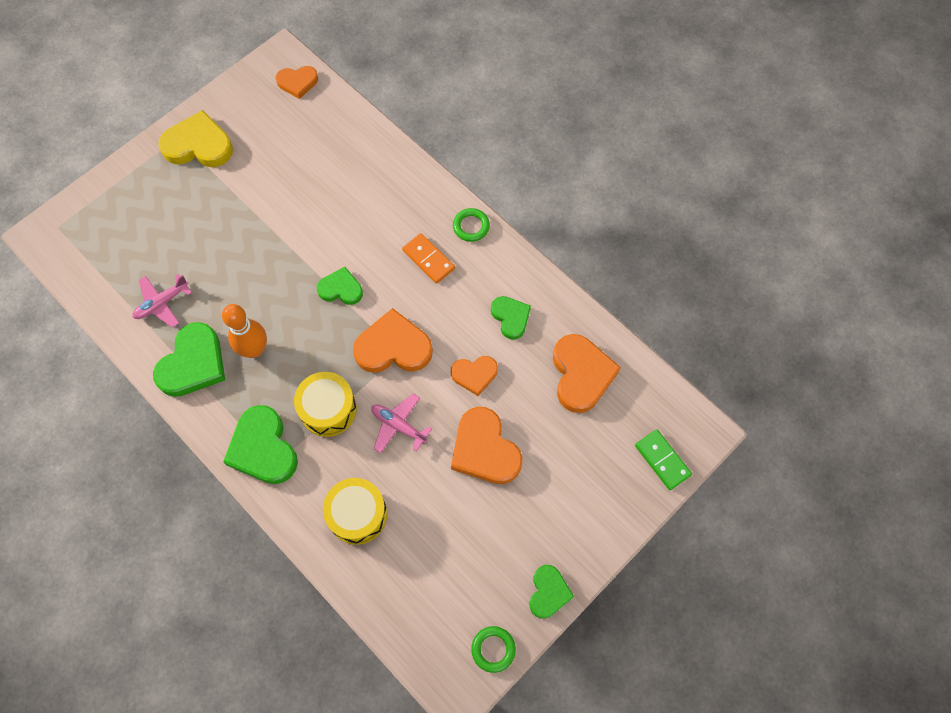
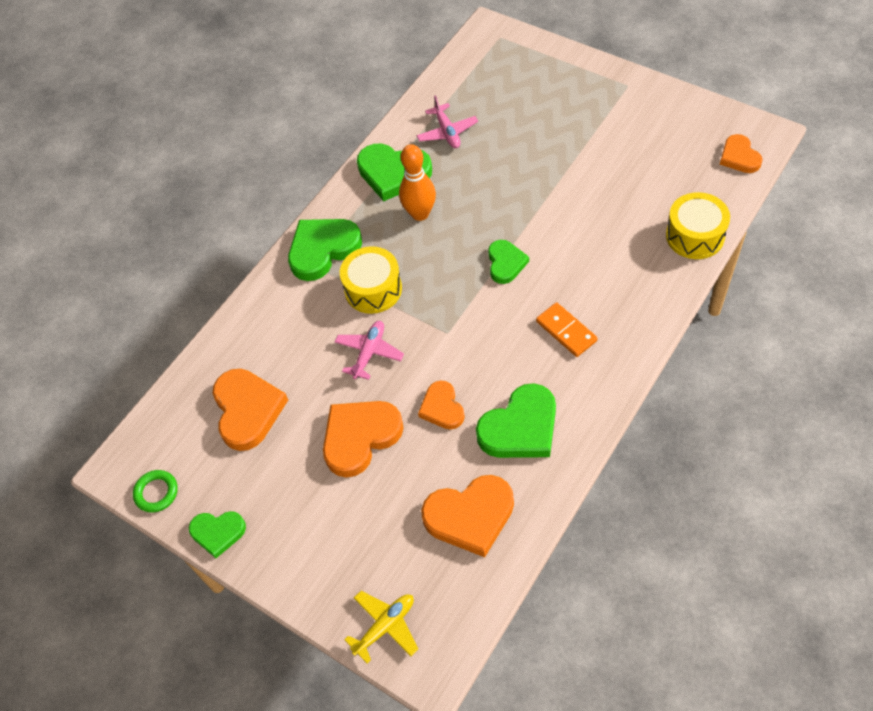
camera: 85 degrees right, 10 degrees down
(162, 303) = (447, 132): pink plane -> pink plane turned 150 degrees counterclockwise
(198, 145) = (626, 103): yellow heart -> none
(357, 514) = (272, 342): yellow drum -> yellow drum (695, 236)
(393, 347) = (453, 326): orange heart -> orange heart (247, 410)
(428, 259) = (566, 331): orange domino -> orange domino turned 75 degrees counterclockwise
(471, 226) = (622, 361): green ring -> none
(510, 317) = (520, 427): green heart -> green heart, size x1.67
(662, 460) = (385, 626): green domino -> yellow plane

